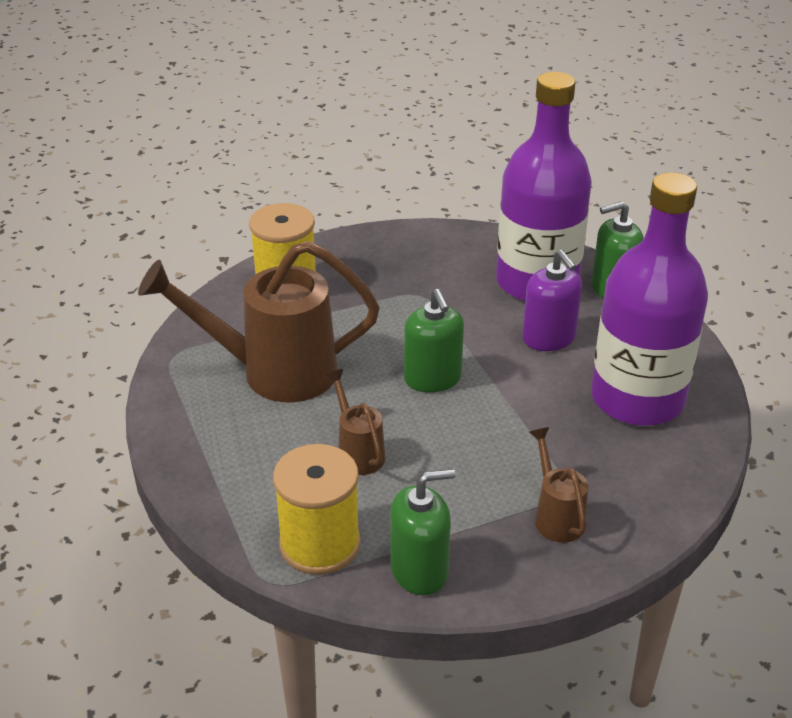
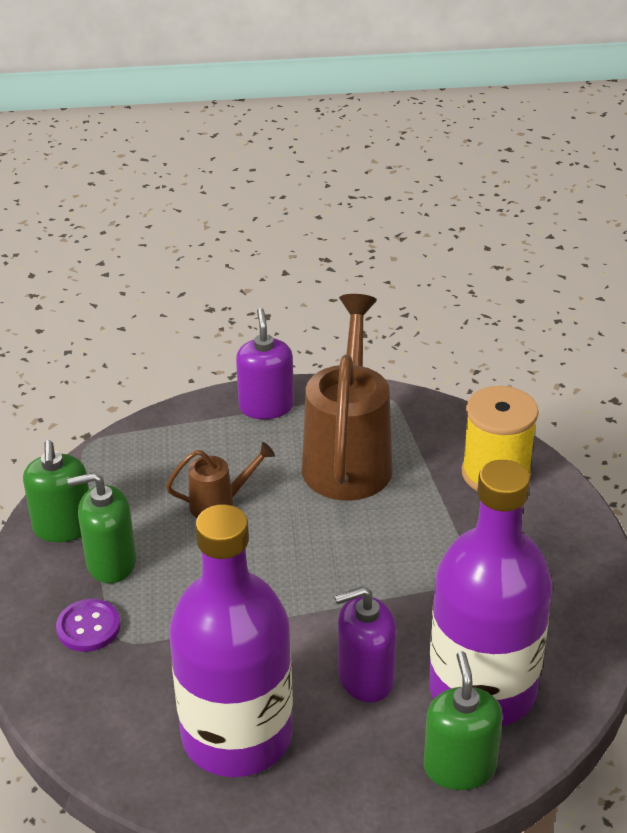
camera: 100 degrees right, 0 degrees up
(192, 440) = (266, 406): none -> purple soap dispenser
(320, 544) = (116, 472): yellow spool -> none
(432, 378) = (314, 568): green soap dispenser -> green soap dispenser (111, 563)
(556, 516) = (88, 627): brown watering can -> purple button

